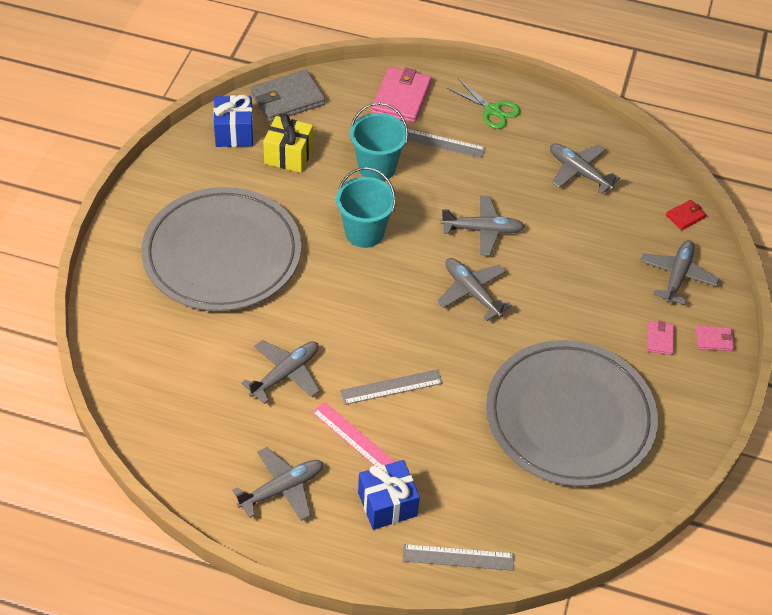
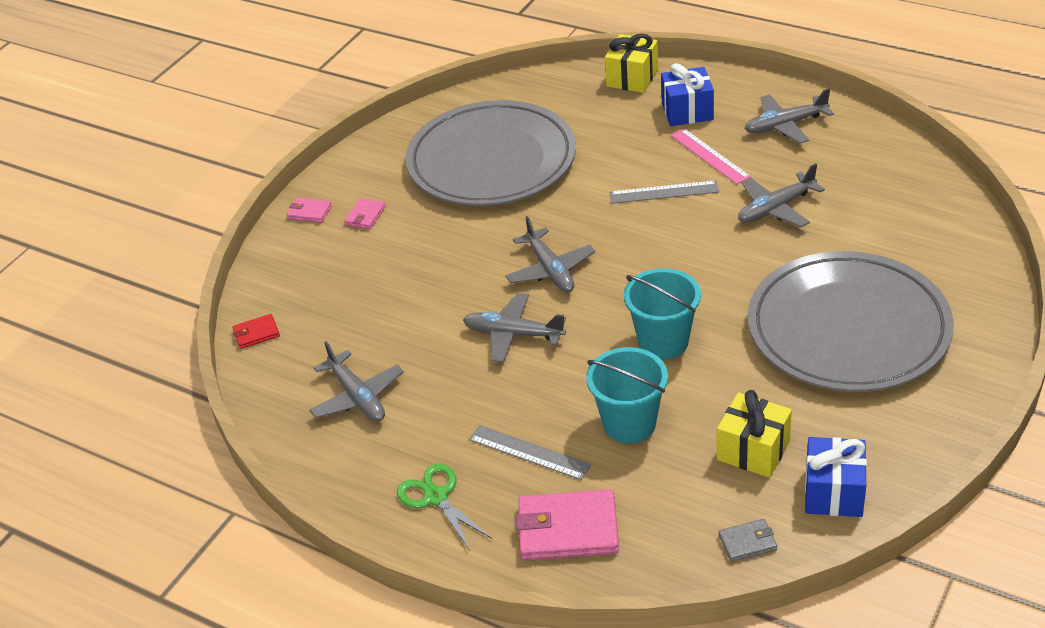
camera: 160 degrees left, 10 degrees down
(287, 99) = (747, 542): grey wallet -> grey wallet, size x0.50
(401, 98) = (568, 529): pink wallet -> pink wallet turned 60 degrees clockwise
(458, 557) = (632, 78): grey ruler -> yellow gift
(677, 276) = (308, 271): grey plane -> none

